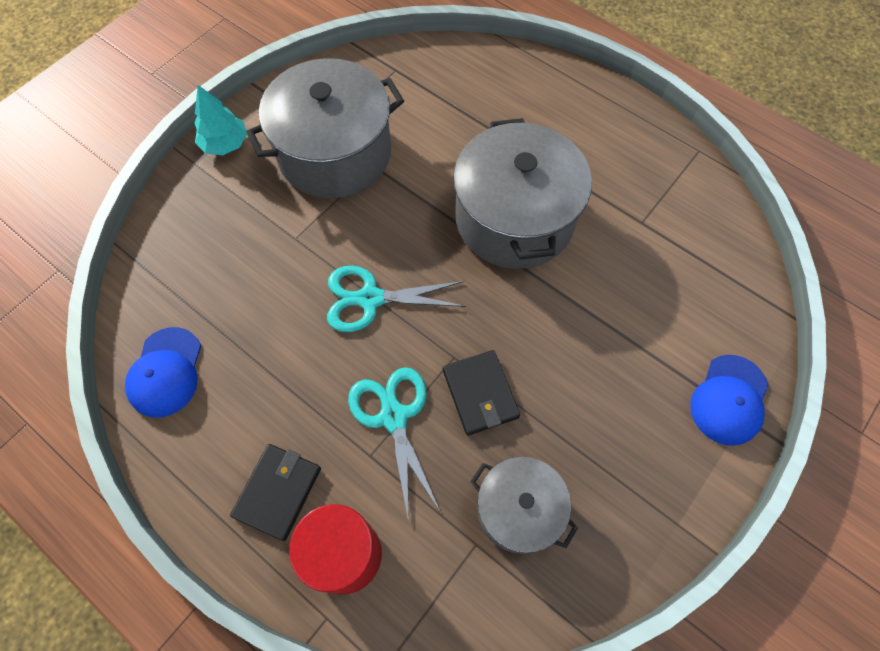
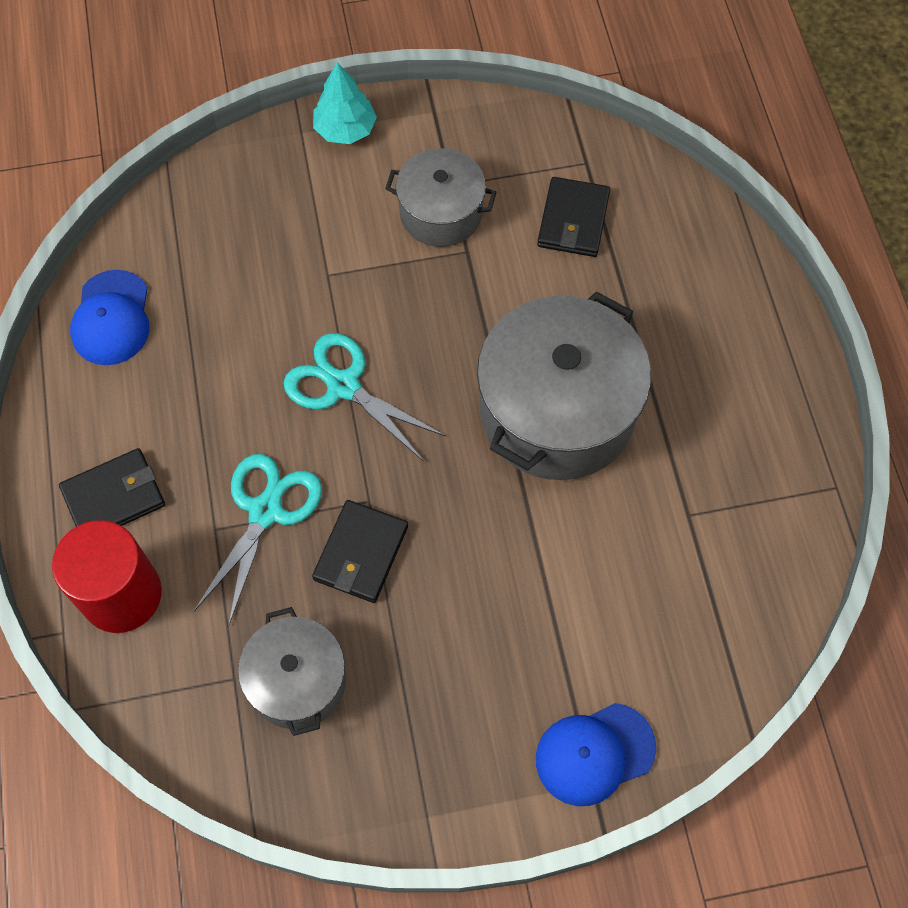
camera: 40 degrees right, 0 degrees up
(165, 372) = (111, 318): blue cap -> blue cap turned 45 degrees counterclockwise
(335, 153) = (441, 213): grey pot -> grey pot, size x0.57
(419, 106) = (573, 220): none -> black wallet

